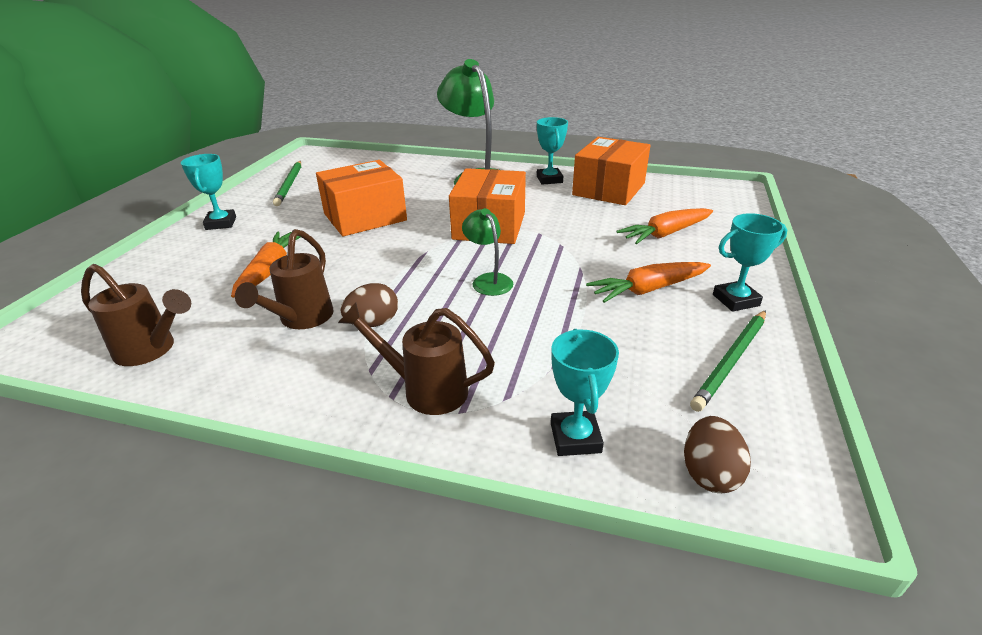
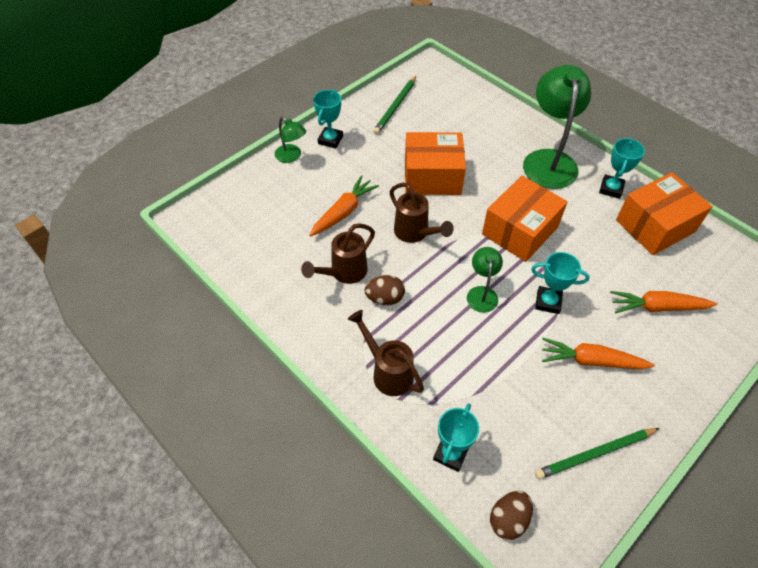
camera: 30 degrees right, 20 degrees up
(152, 350) = (254, 259): brown watering can -> brown watering can (415, 233)
(173, 248) = (292, 157): none -> green lamp
(735, 300) = (649, 405): turquoise trophy -> turquoise trophy (548, 302)

